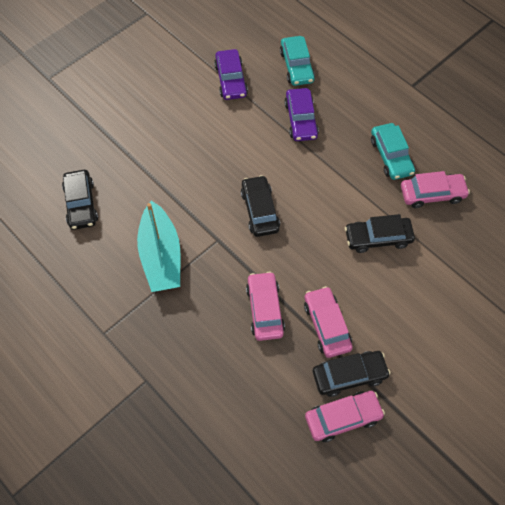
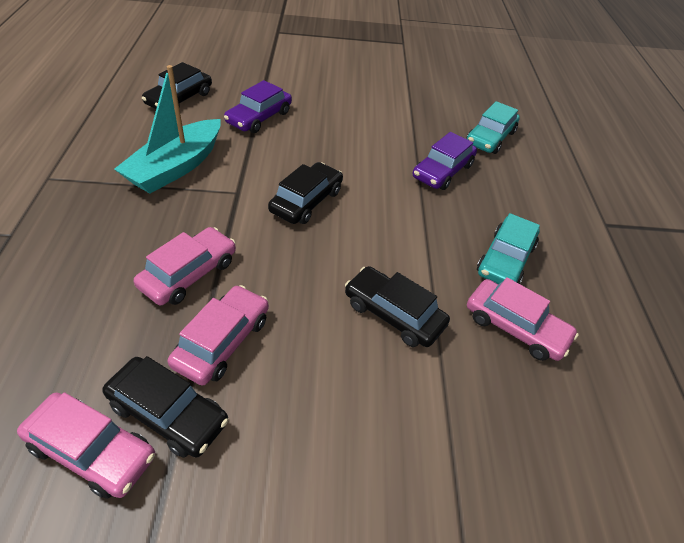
camera: 40 degrees right, 15 degrees down
(231, 80) = (414, 110): purple car -> purple car (259, 117)

